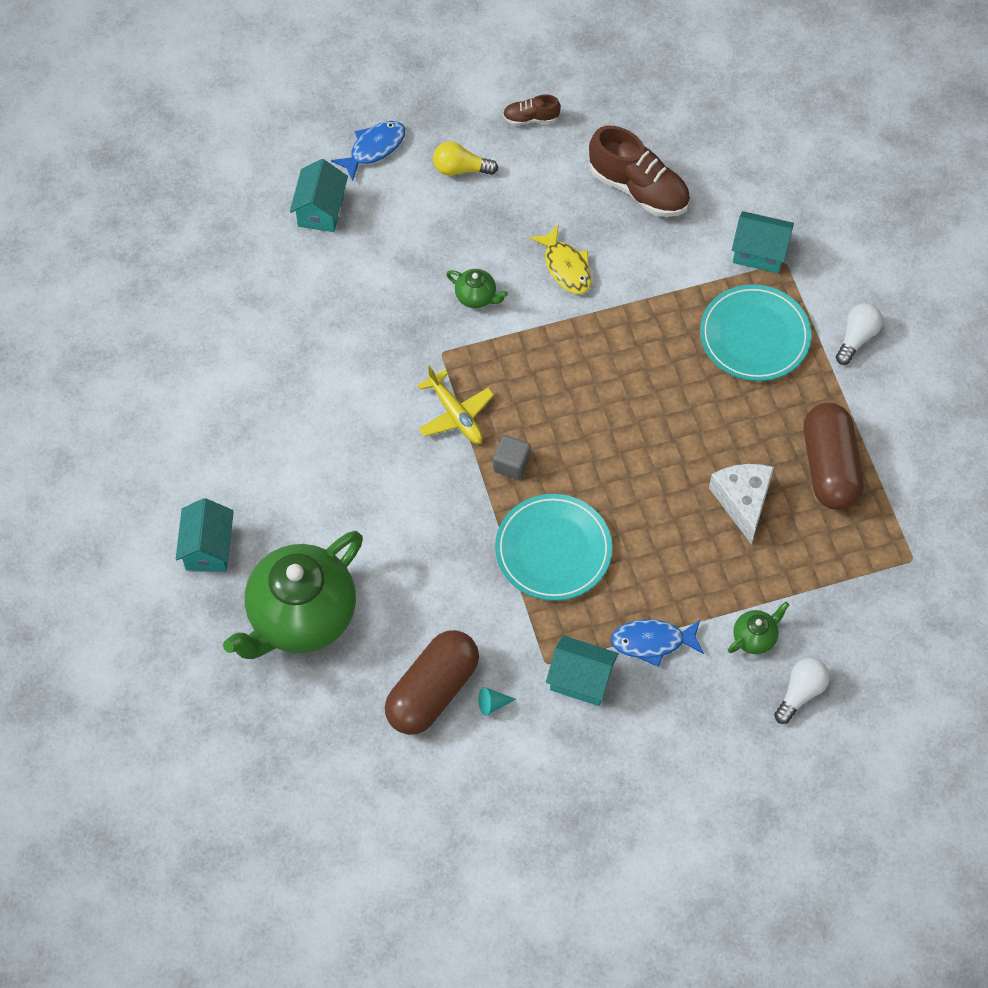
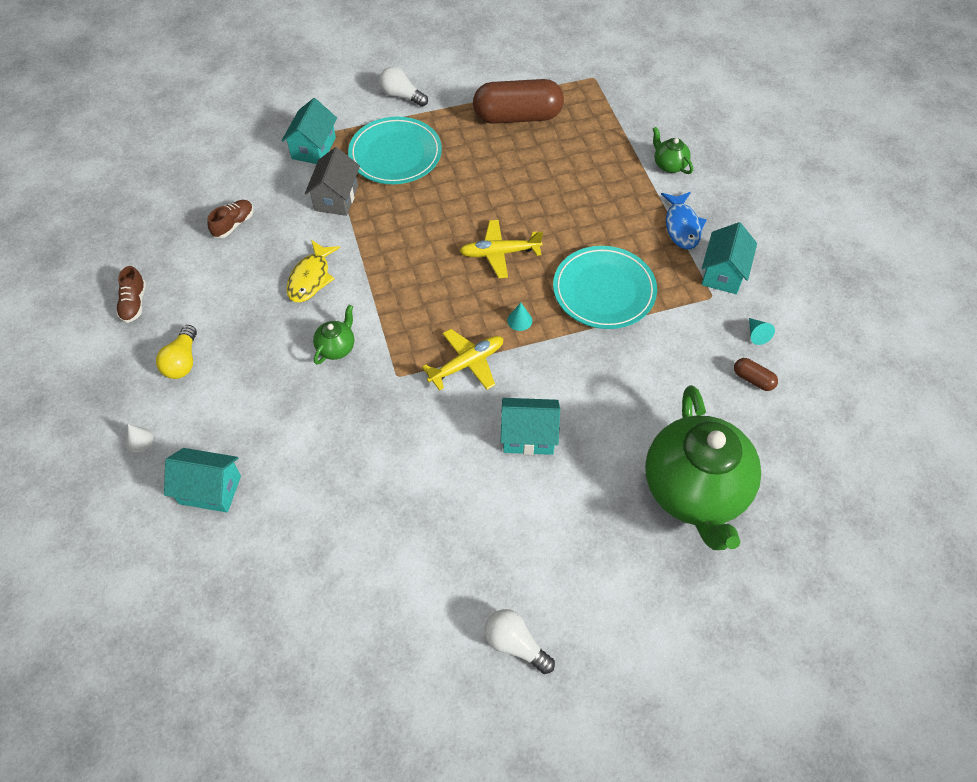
camera: 90 degrees left, 5 degrees down
(208, 548) = (626, 585): turquoise house -> turquoise house (528, 436)
(301, 617) = (695, 491): green teapot -> green teapot turned 45 degrees clockwise
(374, 148) = (139, 440): blue fish -> white cone
(432, 691) = (753, 379): brown capsule -> brown capsule, size x0.42
(511, 464) = (519, 320): grey cube -> turquoise cone
(566, 267) = (311, 278): yellow fish -> yellow fish turned 135 degrees clockwise
(605, 446) = (500, 253): none -> yellow plane
(638, 189) = (234, 224): brown shoe -> brown shoe, size x0.50
(681, 281) = (336, 198): none -> grey house
(742, 501) = (550, 167): white cheese -> none
(800, 693) = (711, 141): white light bulb -> white light bulb (515, 644)

